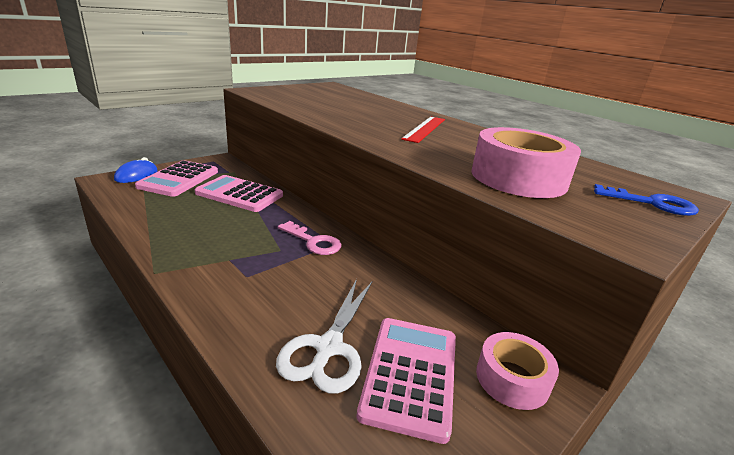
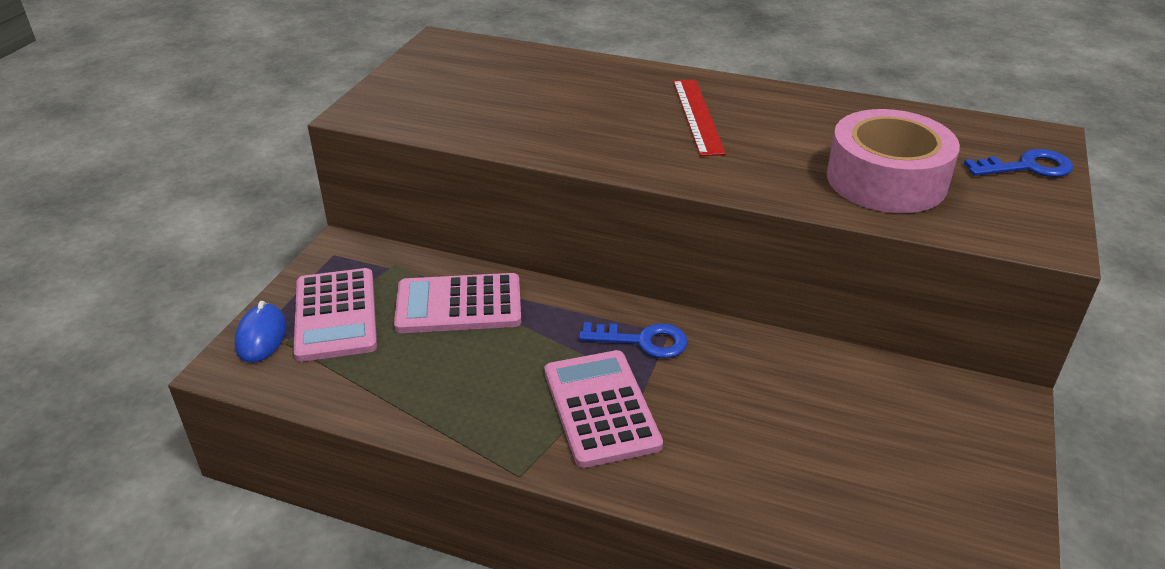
camera: 25 degrees left, 10 degrees up
(313, 242) = (643, 341): pink key -> blue key
(328, 348) = (801, 468): white scissors -> none
(410, 374) = (895, 456): pink calculator -> pink calculator (601, 408)
(512, 379) = (977, 416): pink tape -> none

